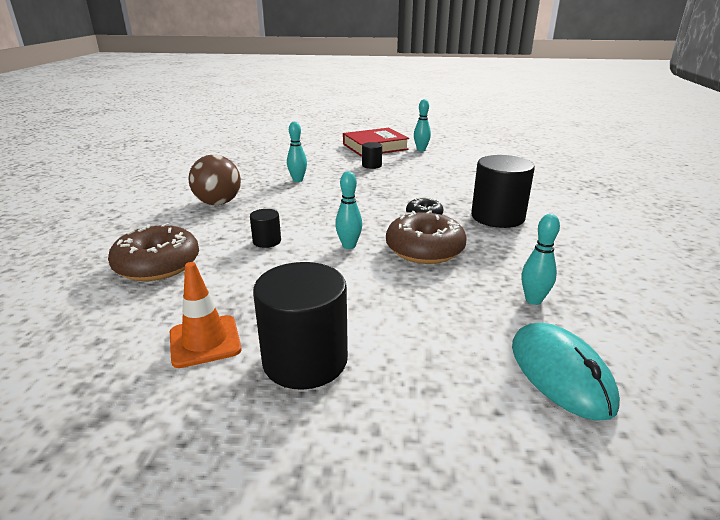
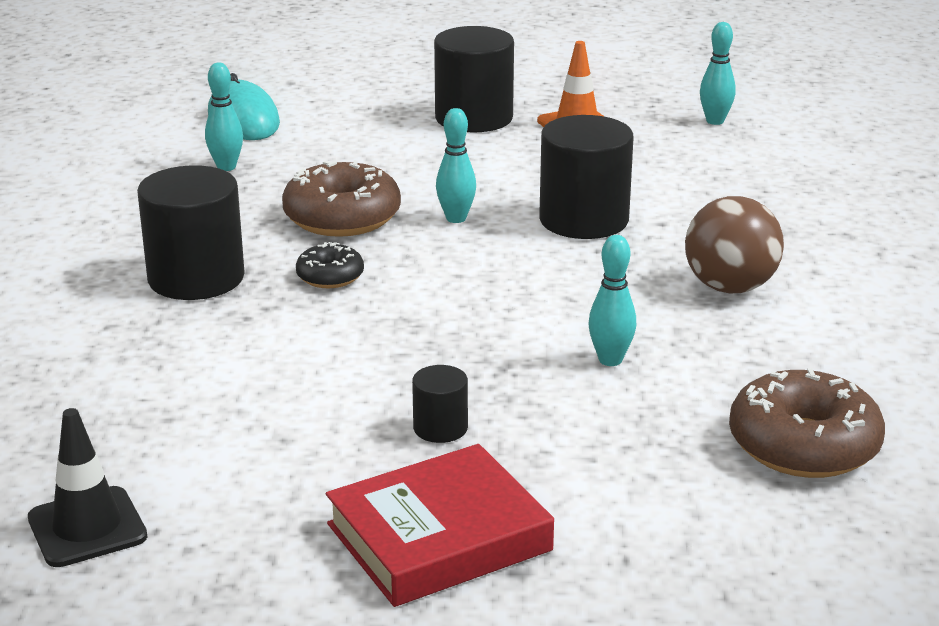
camera: 175 degrees right, 0 degrees up
(157, 265) = (708, 184): brown donut -> brown donut (803, 445)
(267, 241) = (583, 220): black cylinder -> black cylinder, size x2.07
(421, 150) = (286, 525): turquoise bowling pin -> turquoise bowling pin (715, 121)
(481, 151) = (87, 527): none -> black traffic cone

